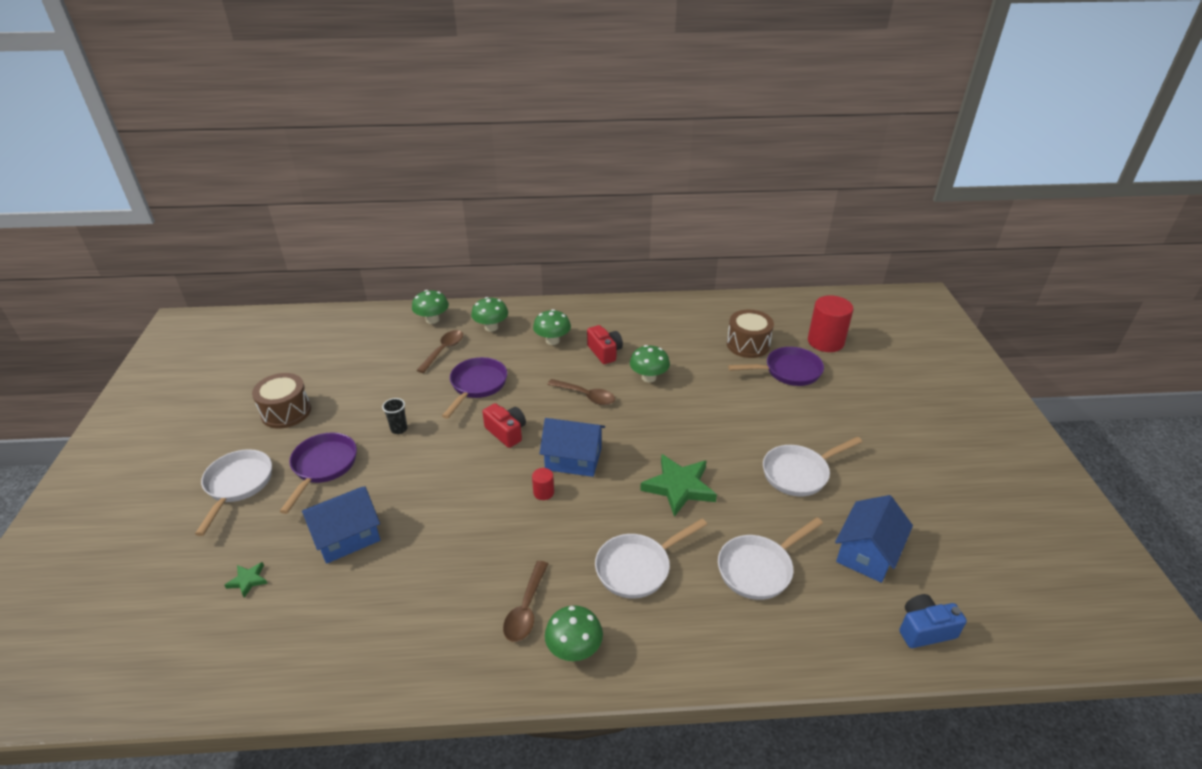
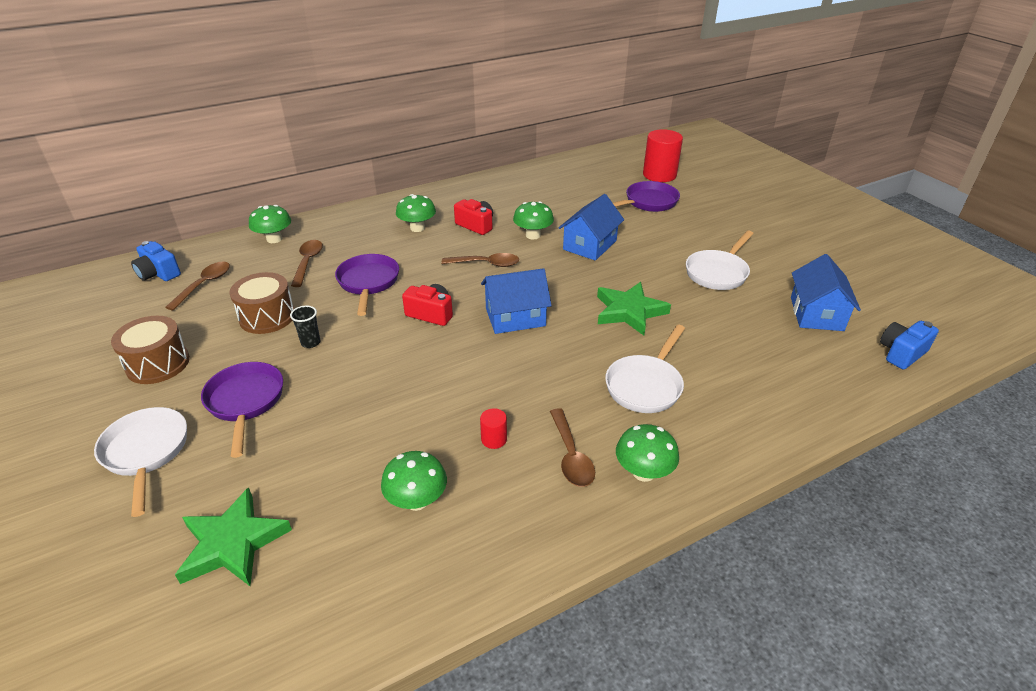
camera: 25 degrees left, 0 degrees up
(248, 580) = (233, 543): green star -> green star, size x2.13
(332, 329) = (158, 273): none -> blue camera
(347, 536) = (326, 458): blue house -> blue house (589, 245)
(357, 349) = (204, 285): none -> brown spoon
(491, 327) = (345, 231): green mushroom -> green mushroom (417, 500)
(543, 492) = (508, 353): red cylinder -> red cylinder (494, 439)
(748, 345) = (599, 191): brown drum -> brown drum (267, 317)
(759, 568) = (746, 352): white pan -> none

